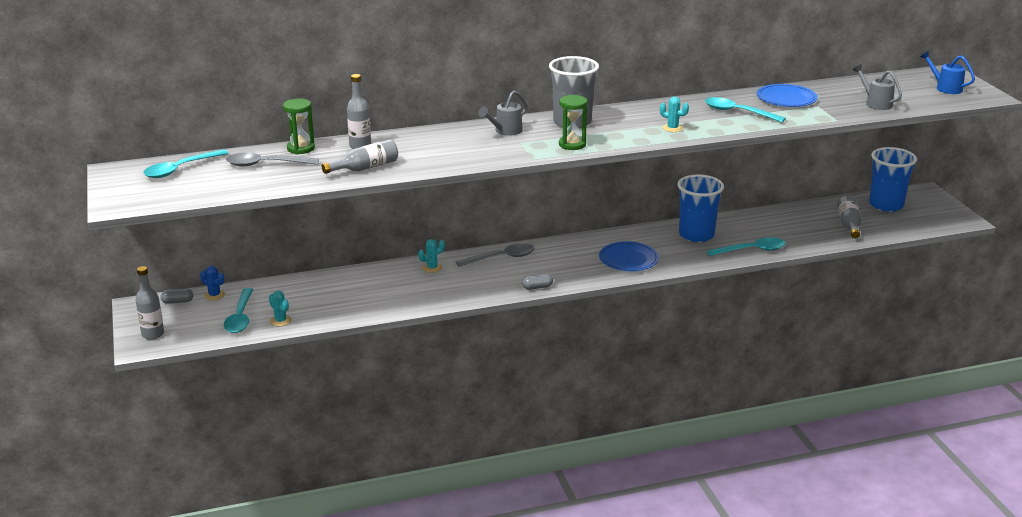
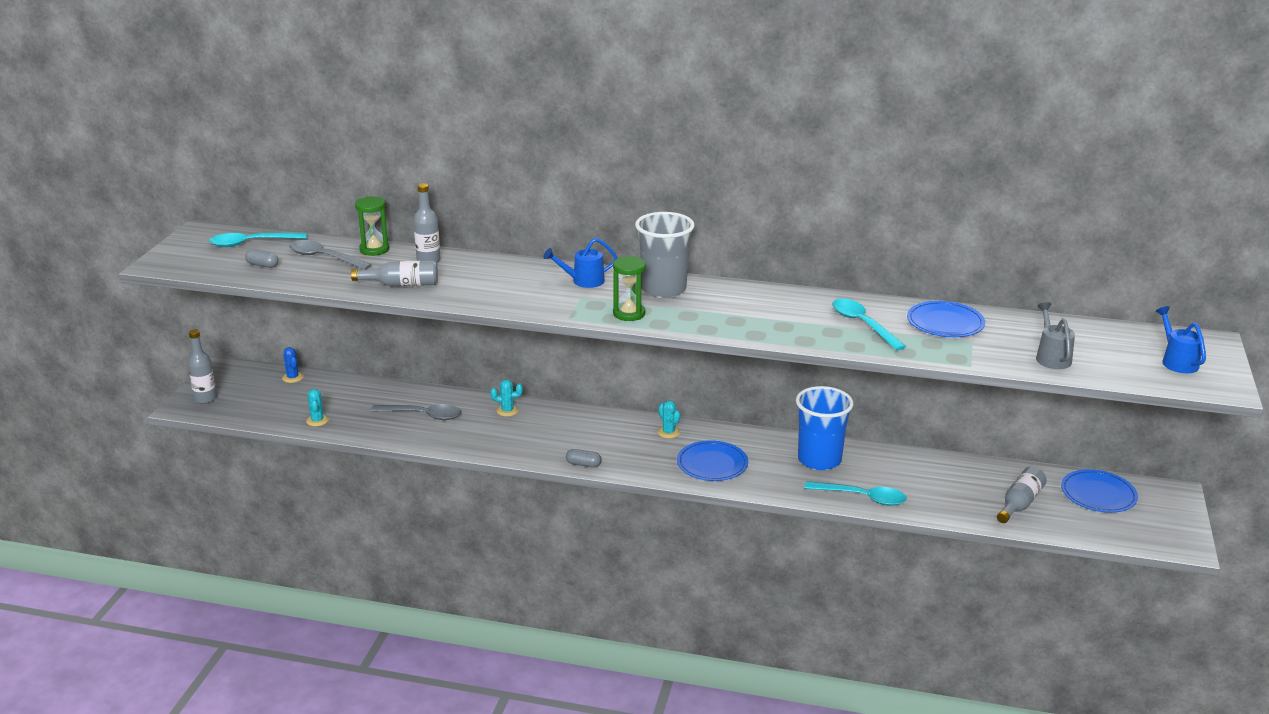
camera: 30 degrees right, 0 degrees up
(177, 301) = (257, 374): grey capsule -> grey capsule (262, 265)
(240, 317) = (289, 406): turquoise spoon -> none
(501, 258) = (584, 421): grey spoon -> grey spoon (423, 415)
(505, 131) = (583, 281): grey watering can -> blue watering can
(672, 128) = (761, 324): turquoise cactus -> turquoise cactus (668, 432)
(886, 205) = (1098, 494): blue cup -> blue plate

